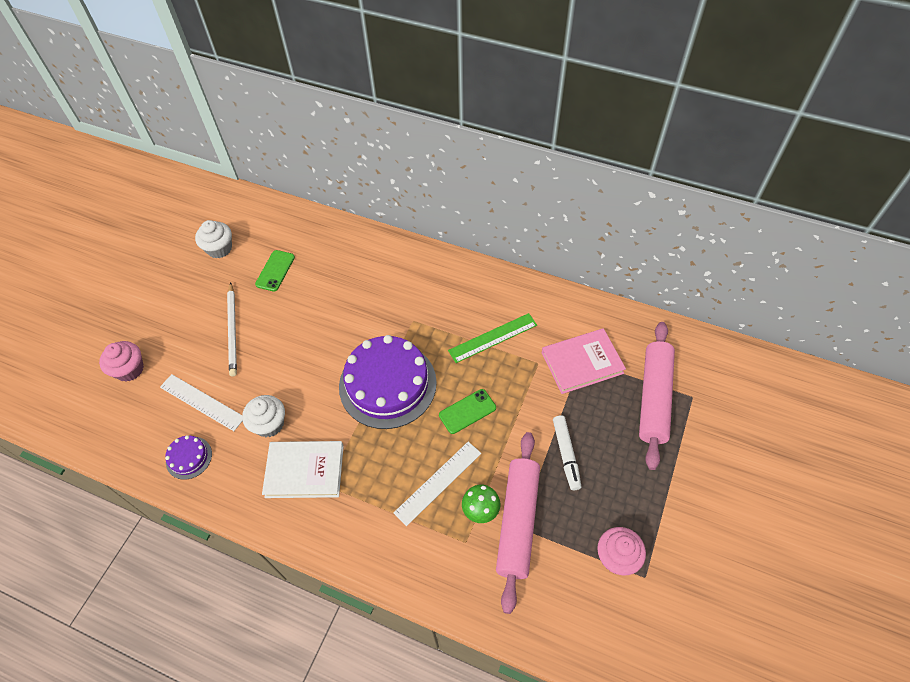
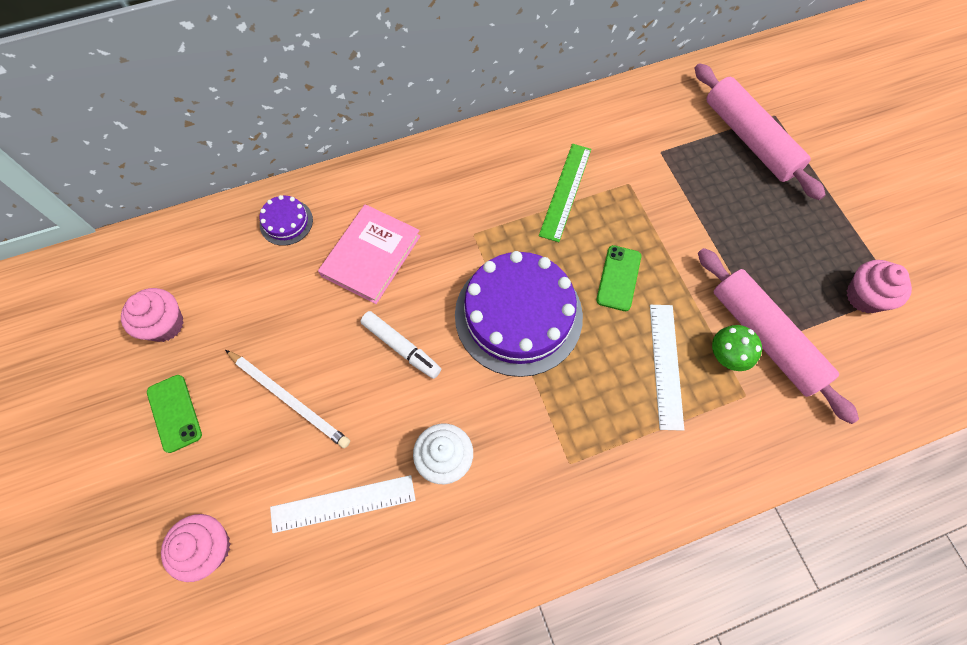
camera: 45 degrees left, 10 degrees up
(189, 457) = (397, 573): purple cake -> purple cake (286, 222)
(219, 249) = (165, 324): white cupcake -> pink cupcake
(275, 271) = (264, 297): green phone -> green phone (174, 413)
(305, 471) = (534, 470): white book -> none
(566, 454) = (738, 245): white marker -> white marker (401, 347)
(582, 363) = (664, 154): pink book -> pink book (371, 256)

